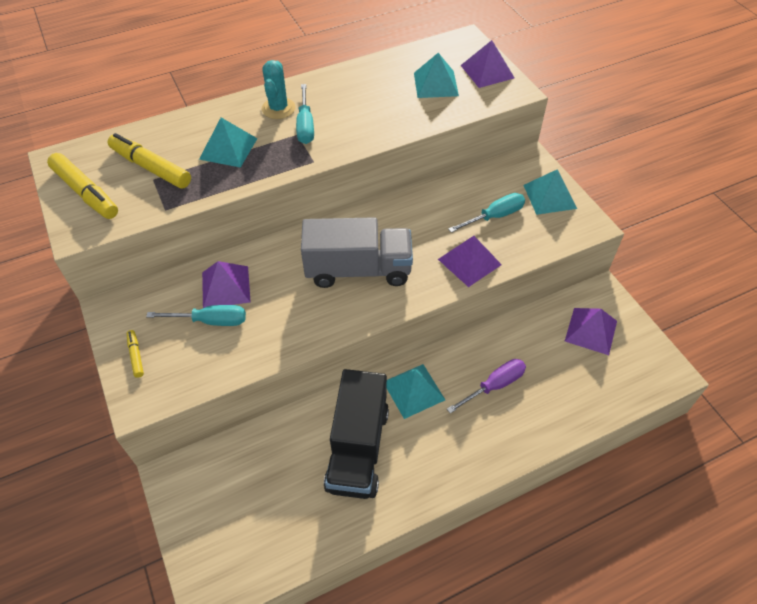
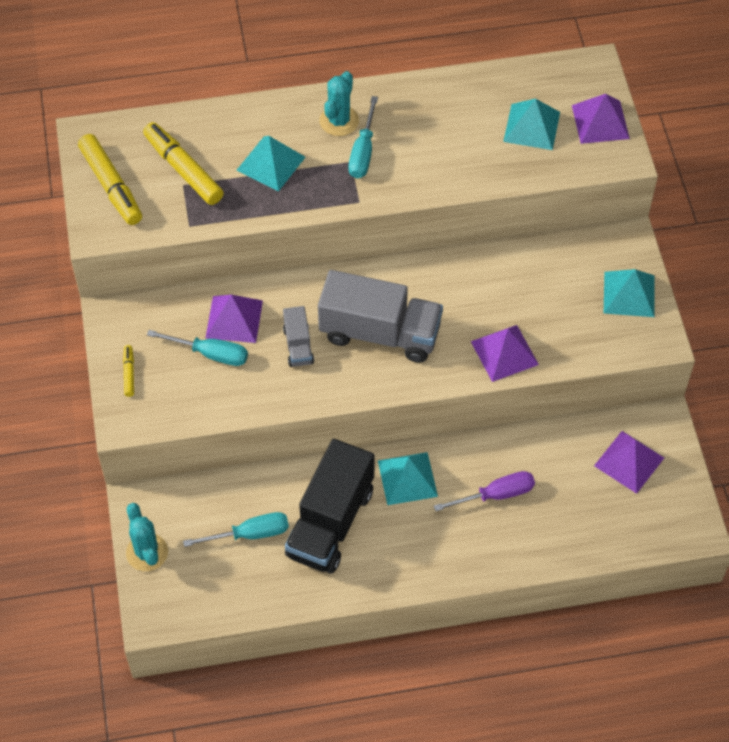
camera: 15 degrees right, 5 degrees up
(189, 524) = (147, 552): none -> turquoise cactus
(289, 296) = (298, 346): none -> grey truck
(494, 216) = (554, 304): turquoise screwdriver -> turquoise screwdriver (250, 534)

